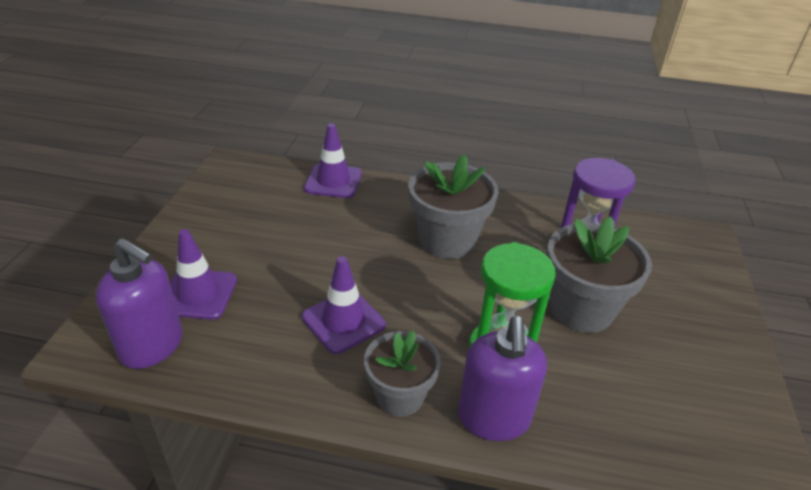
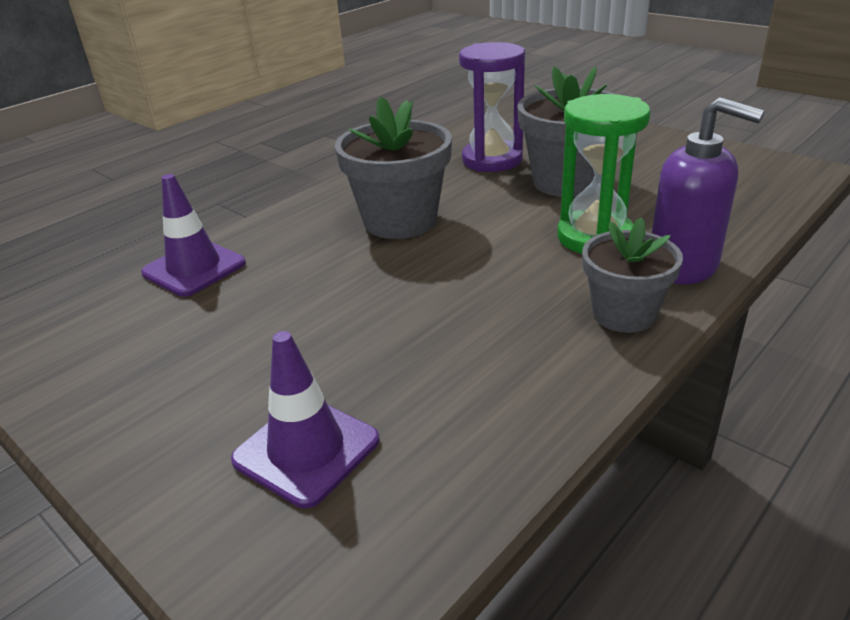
camera: 55 degrees left, 5 degrees down
(152, 346) = (384, 530): purple soap dispenser -> none
(343, 321) = (475, 324): purple traffic cone -> none

